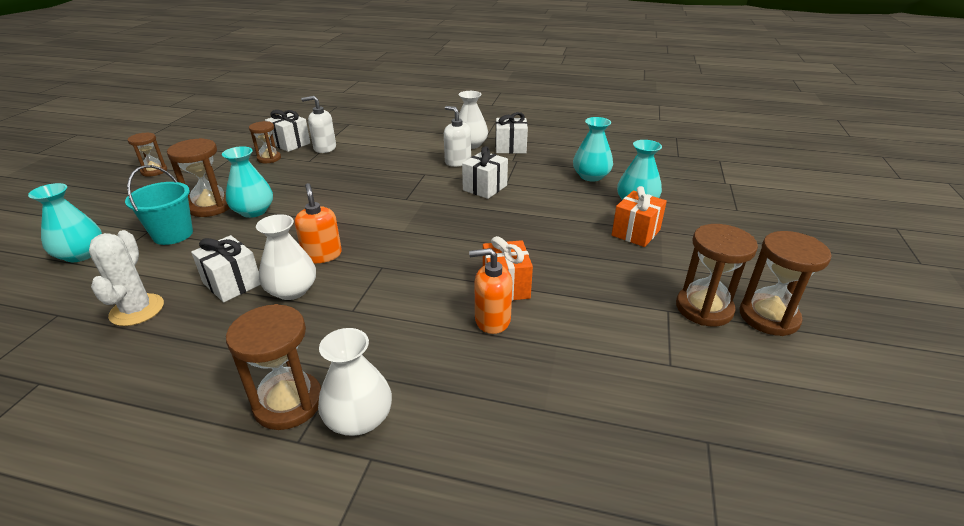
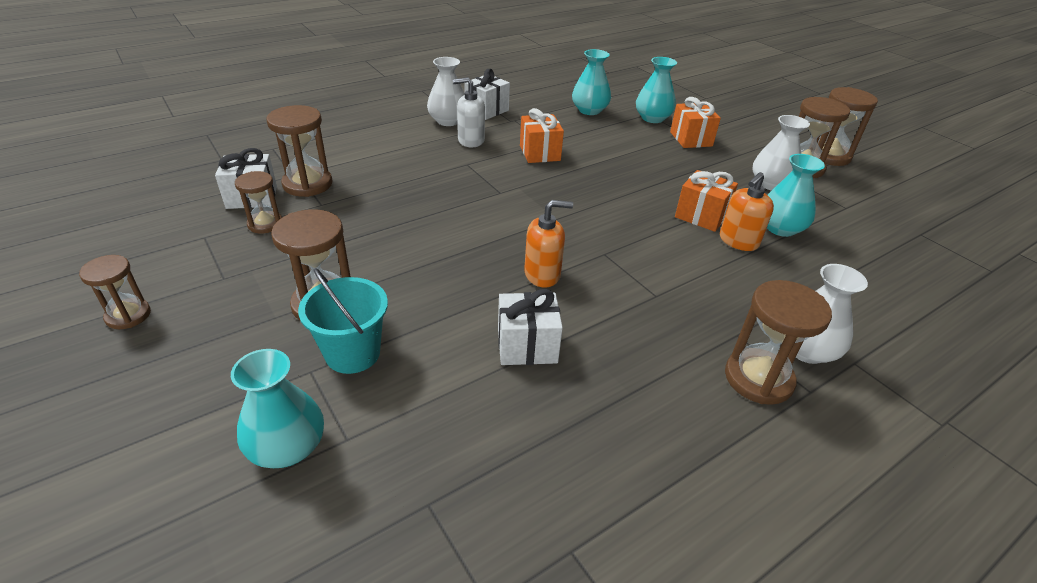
camera: 50 degrees left, 5 degrees up
(137, 310) = (499, 430): white cactus -> none
(253, 211) = (385, 280): turquoise vase -> turquoise vase (780, 228)
(292, 290) = (585, 314): white vase -> white vase (771, 184)
(322, 255) = (542, 274): orange soap dispenser -> orange soap dispenser turned 150 degrees clockwise
(324, 148) = (307, 184): white soap dispenser -> brown hourglass
(485, 188) = (540, 153): white gift -> orange gift

